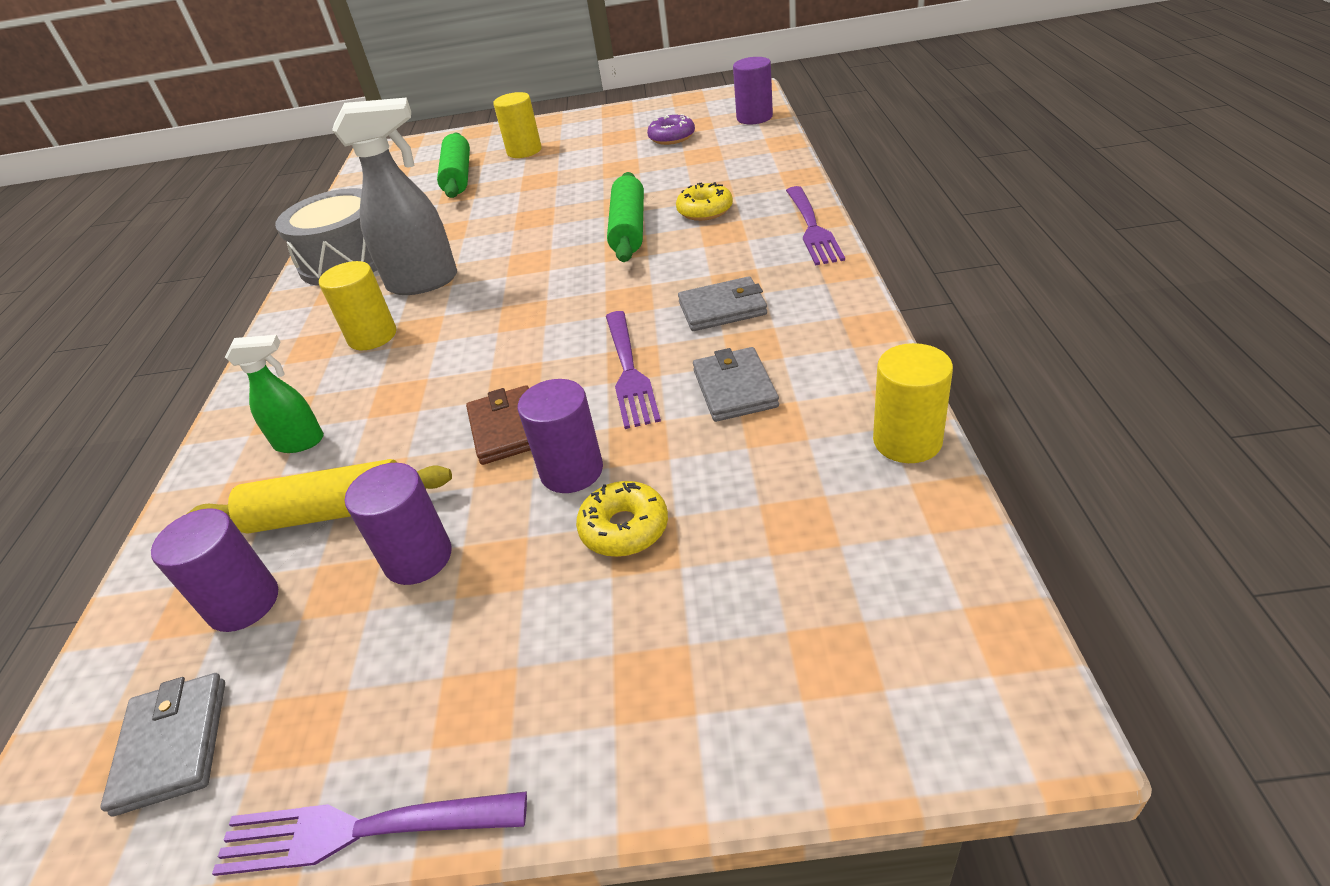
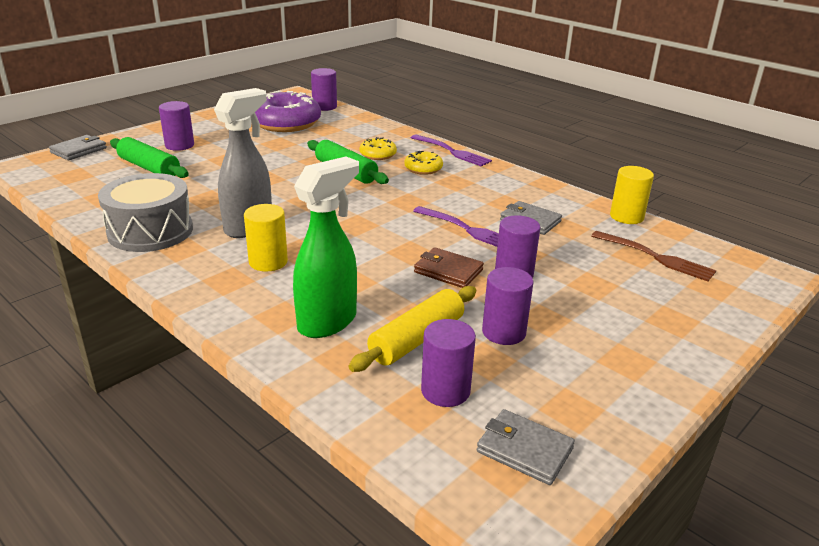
camera: 50 degrees left, 10 degrees down
(300, 442) = (328, 322): green spray bottle -> green spray bottle, size x1.79
(362, 829) = (659, 415): purple fork -> none
(524, 151) = (179, 145): yellow cylinder -> purple cylinder
(624, 528) = (575, 283): yellow donut -> yellow donut (423, 169)
(672, 137) = (286, 123): purple donut -> purple donut, size x2.07
(722, 308) = (467, 193): grey wallet -> grey wallet (79, 150)
(825, 544) = (655, 257): none -> brown fork

